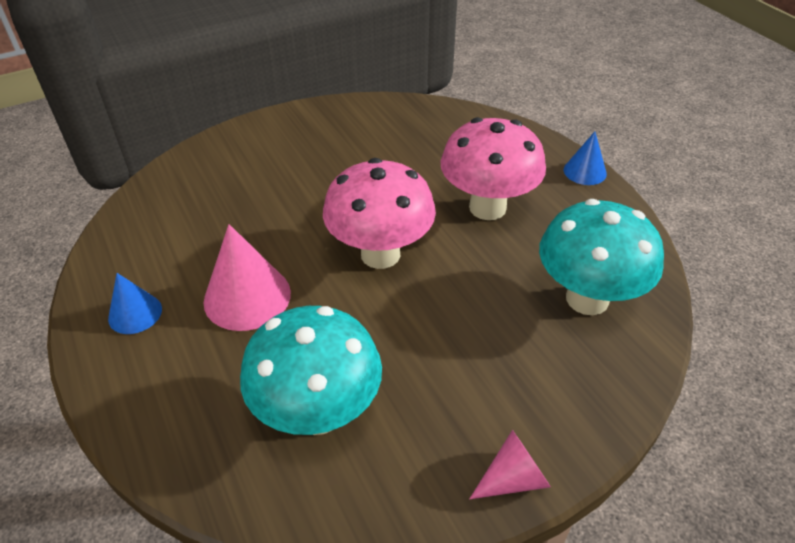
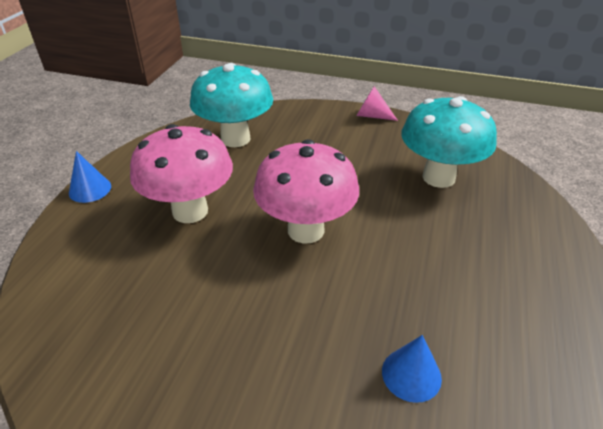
camera: 135 degrees left, 5 degrees down
(135, 313) = (539, 310): blue cone -> blue cone (411, 374)
(247, 297) = (433, 264): pink cone -> none

